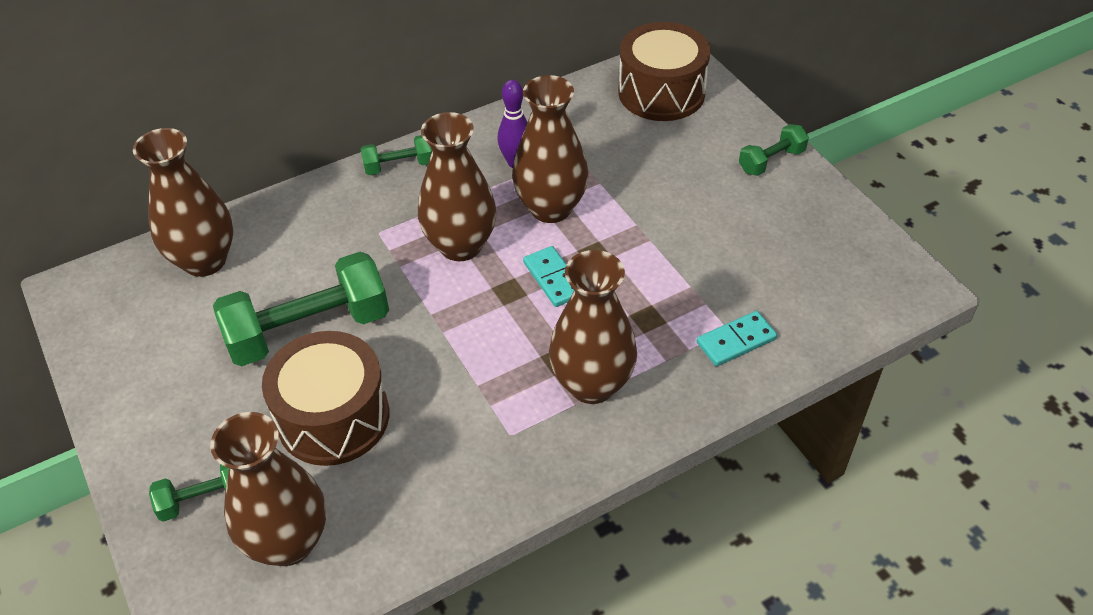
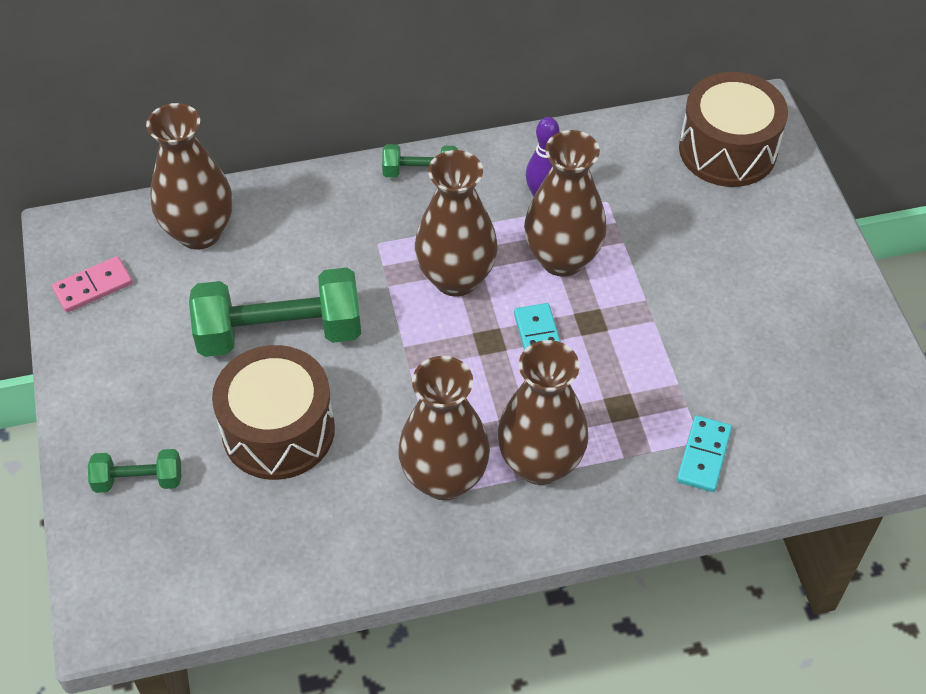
camera: 15 degrees right, 5 degrees up
(111, 332) = (93, 286): none -> pink domino
(288, 542) = (203, 543): brown vase -> brown vase (444, 478)
(736, 341) = (704, 456): turquoise domino -> turquoise domino turned 60 degrees counterclockwise
(771, 161) = (819, 261): green dumbbell -> none

